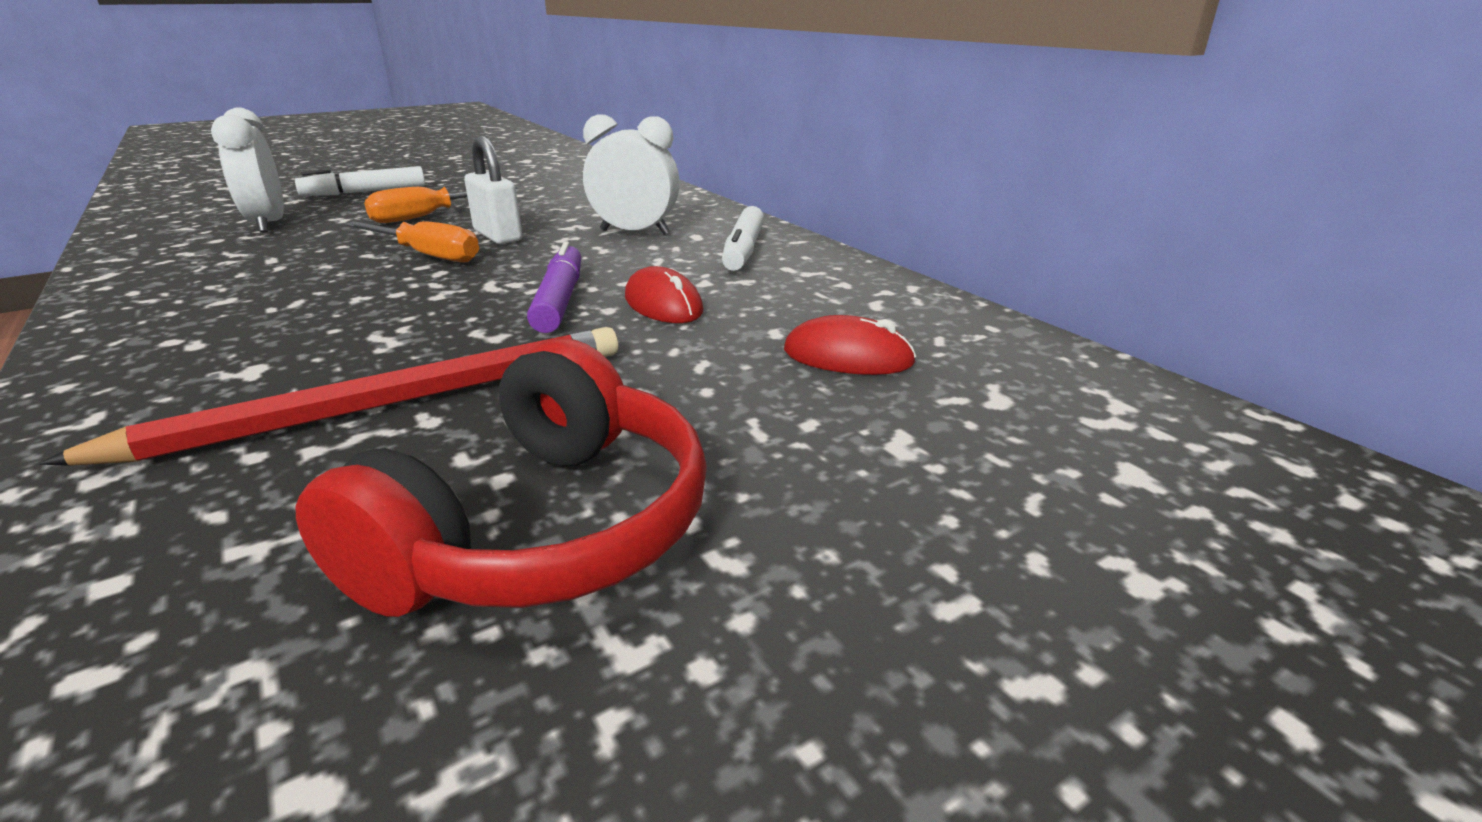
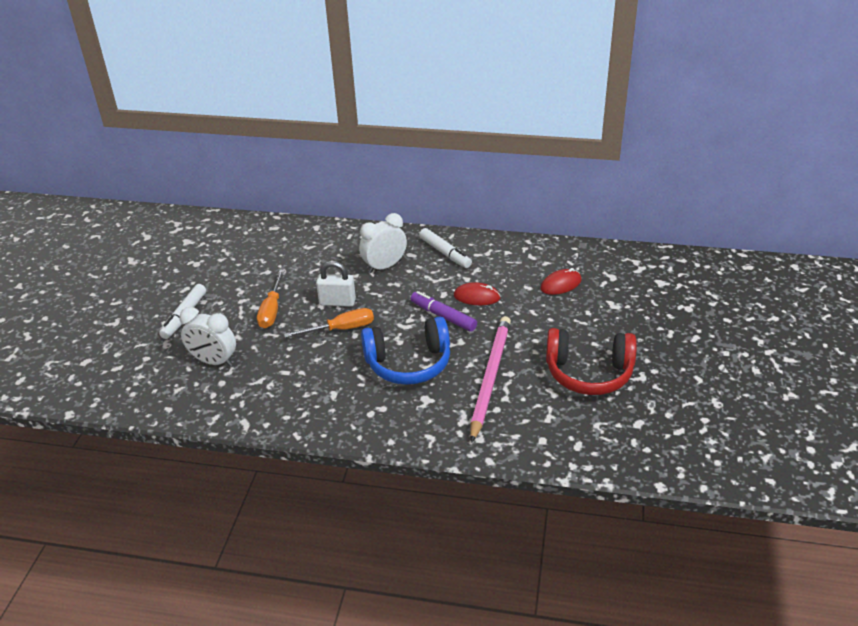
camera: 45 degrees left, 10 degrees up
(372, 320) = (408, 363): none -> blue headphones
(389, 403) = (490, 377): red pencil -> pink pencil
(542, 528) = (589, 372): red headphones -> red headphones turned 120 degrees clockwise

